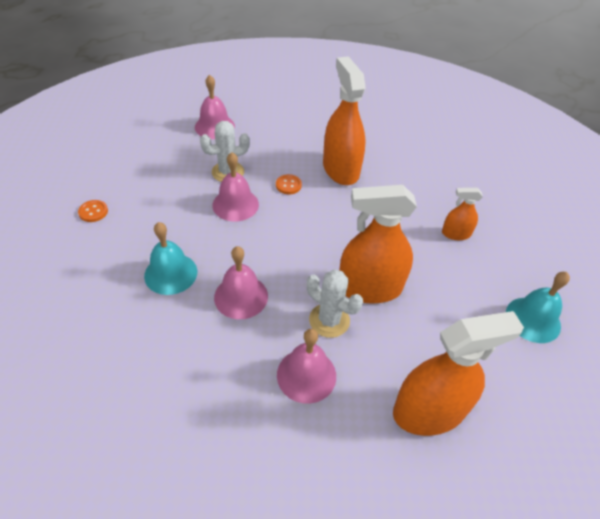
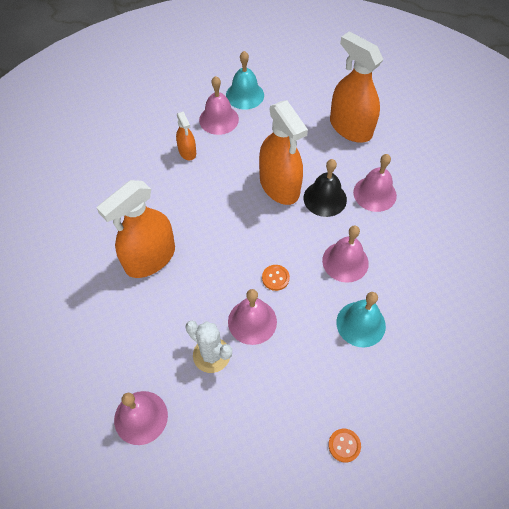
camera: 115 degrees left, 10 degrees up
(288, 185) = (199, 291): orange button -> orange button (275, 278)
(329, 320) = (325, 198): white cactus -> black bell
(496, 277) = (219, 119): none -> pink bell

